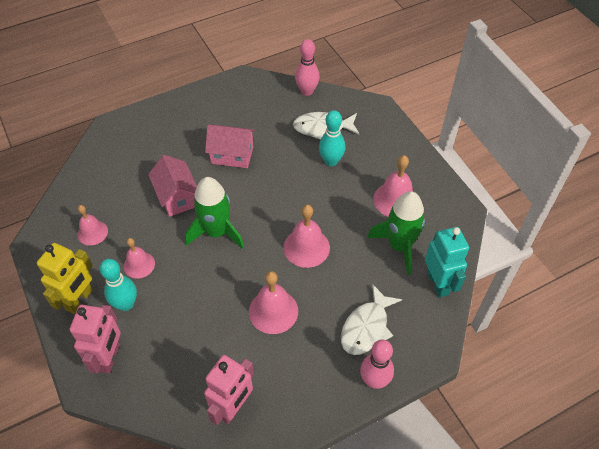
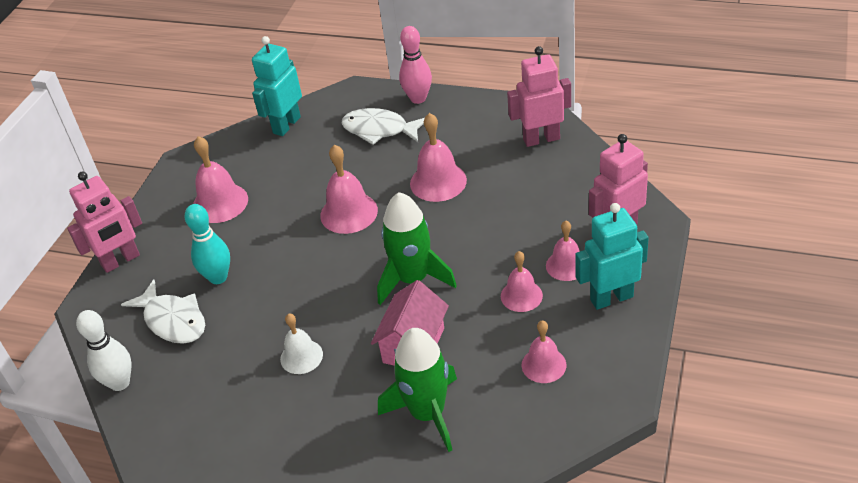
camera: 130 degrees left, 10 degrees down
(79, 300) = (611, 298): yellow robot -> turquoise robot
(126, 304) = (566, 265): turquoise bowling pin -> pink bell
(232, 155) = (301, 356): pink house -> white bell
(307, 91) = (120, 383): pink bowling pin -> white bowling pin
(366, 327) = (379, 130): white fish -> white fish turned 150 degrees counterclockwise
(397, 135) = (121, 261): none -> pink robot
(399, 246) = (273, 166): green rocket -> green rocket (428, 413)

